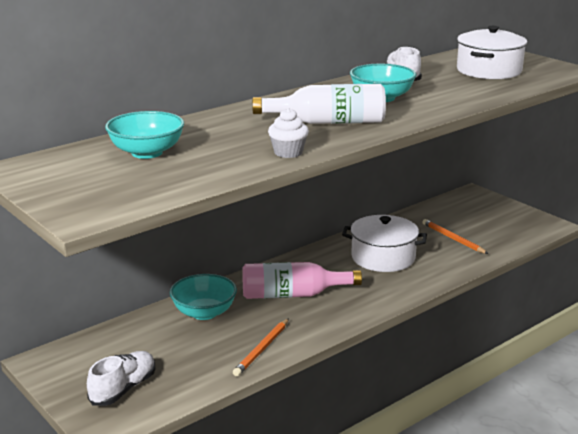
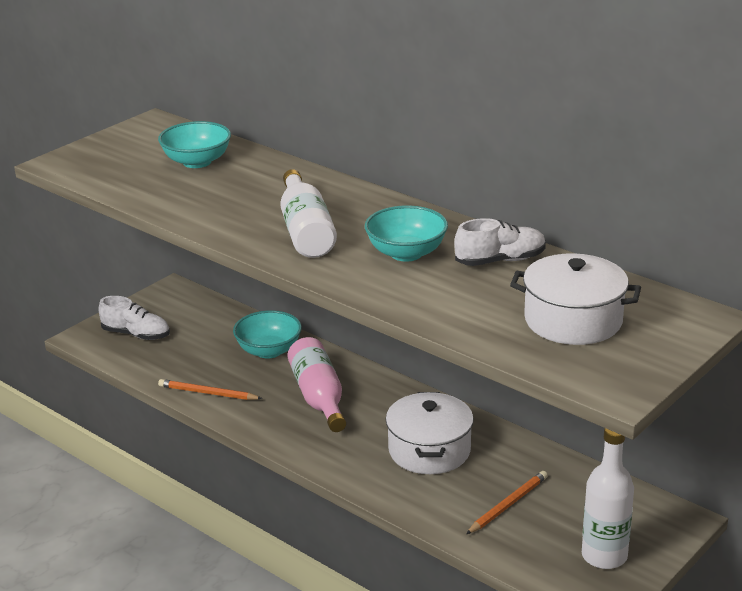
camera: 80 degrees right, 5 degrees up
(288, 152) = (208, 221): white cupcake -> none
(507, 218) = (604, 556): none -> white bottle

